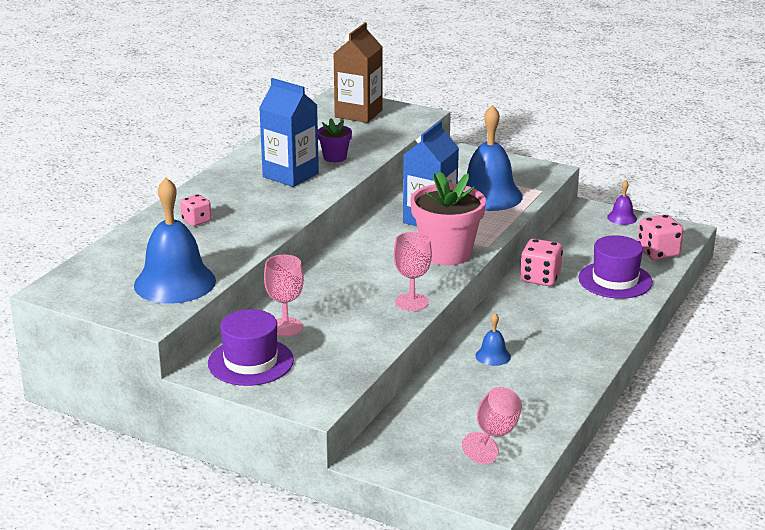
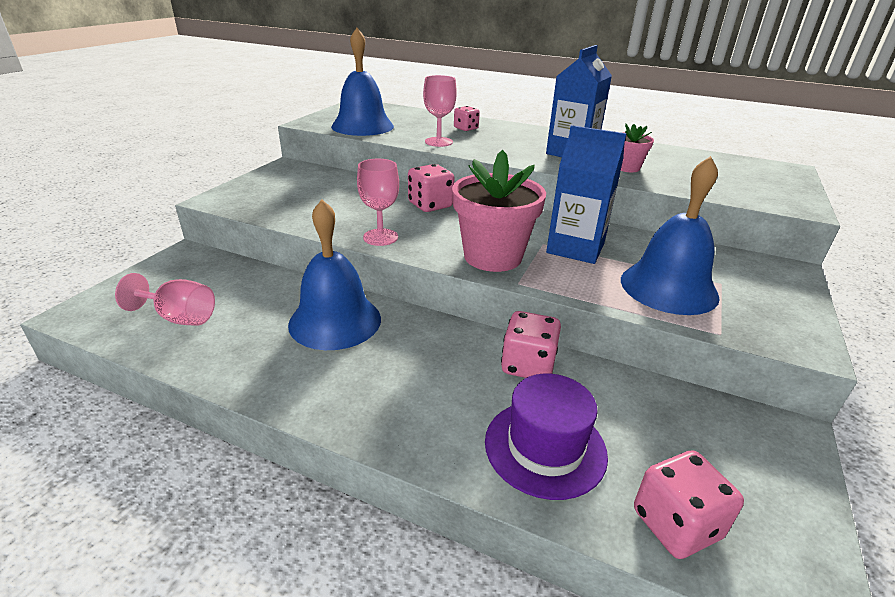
camera: 85 degrees right, 5 degrees up
(250, 362) = (292, 178): purple hat -> none
(285, 327) = (343, 187): pink goblet -> pink goblet (438, 142)
(335, 157) = (627, 168): purple flower pot -> pink flower pot
(338, 277) = (430, 205): none -> pink dice
(358, 114) = (756, 177): brown carton -> none
(493, 356) = (335, 321): blue bell -> blue bell, size x2.25
(622, 218) = (790, 478): purple bell -> none

